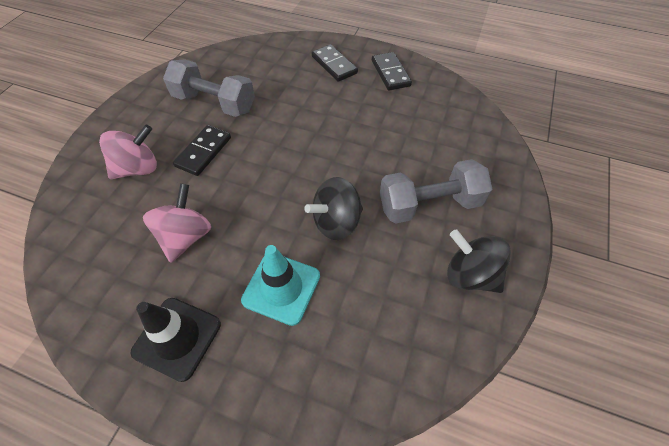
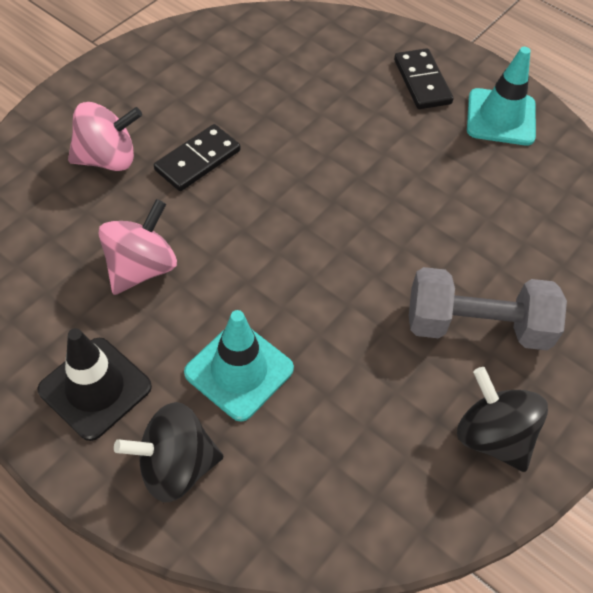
camera: 15 degrees right, 0 degrees up
(214, 103) = (233, 94): grey dumbbell -> none
(336, 222) = (340, 310): black spinning top -> black spinning top (175, 466)
(390, 73) = (501, 117): black domino -> turquoise traffic cone

